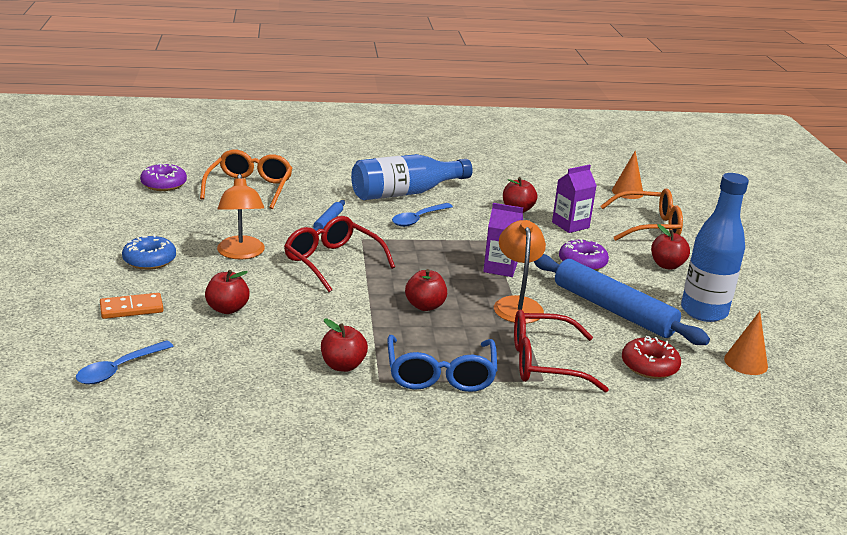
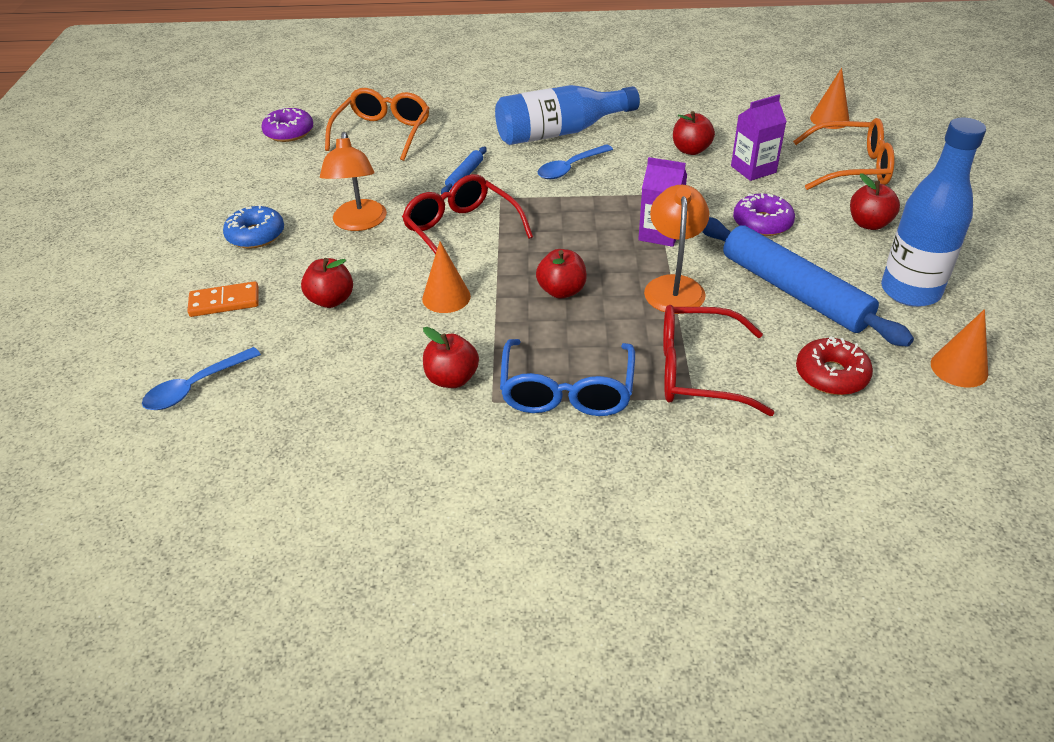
camera: 10 degrees right, 15 degrees up
(327, 308) = (446, 297): none -> orange cone

